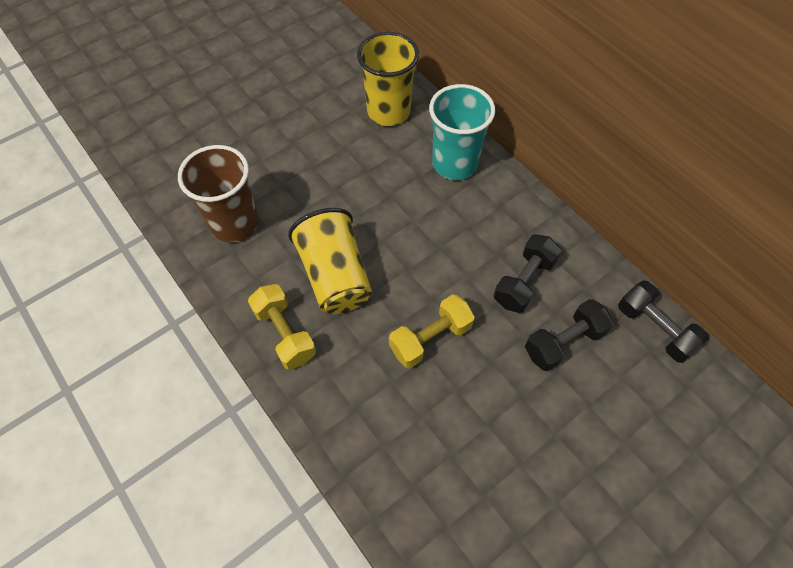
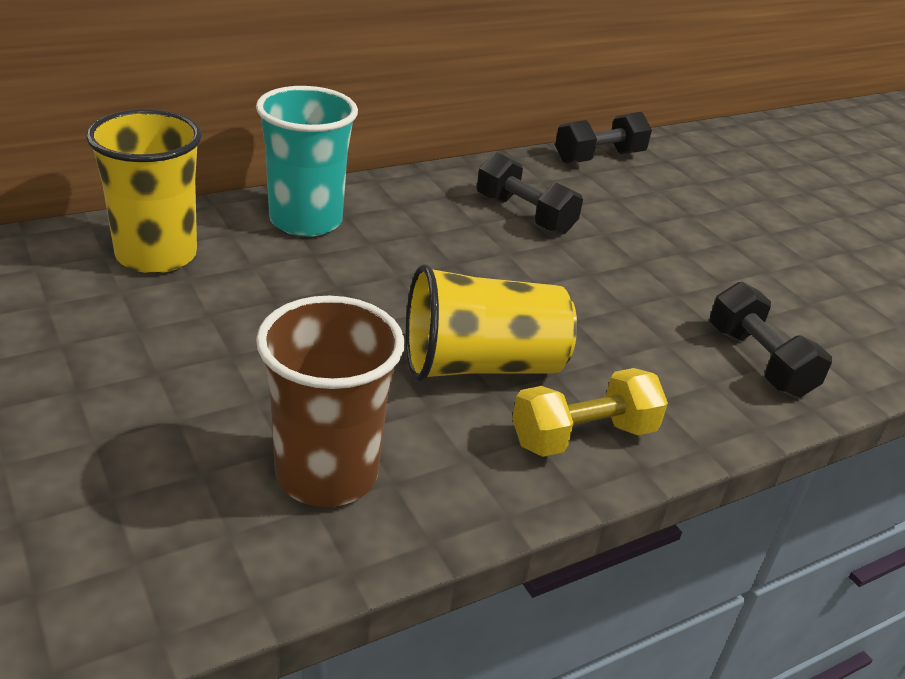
camera: 85 degrees left, 25 degrees down
(430, 338) = (601, 299): yellow dumbbell -> none
(563, 342) = (613, 210): black dumbbell -> black dumbbell (759, 362)

